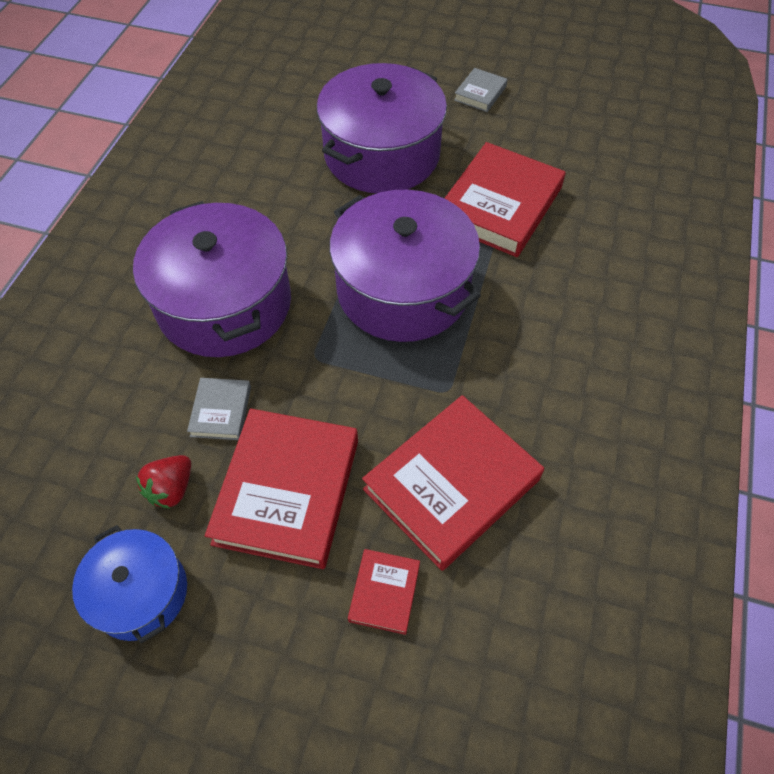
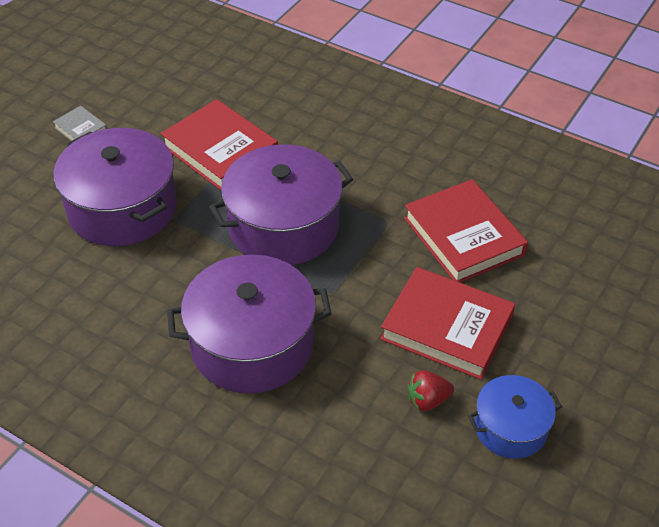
camera: 75 degrees left, 10 degrees down
(171, 489) = (427, 400): red strawberry -> red strawberry turned 120 degrees clockwise
(221, 411) = (364, 360): grey book -> none
(384, 592) = (534, 287): red book -> none

